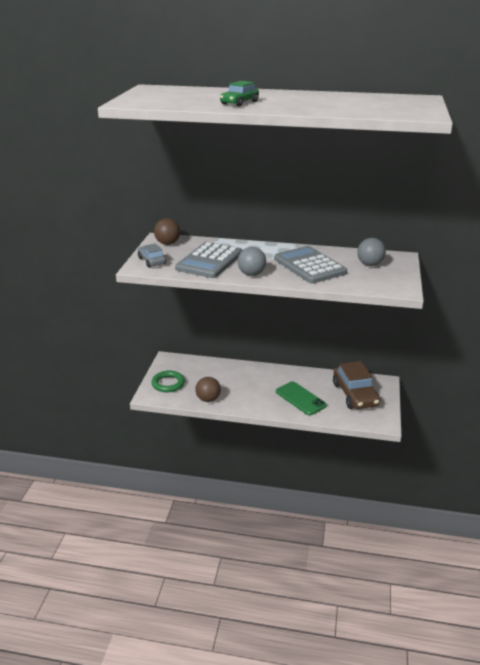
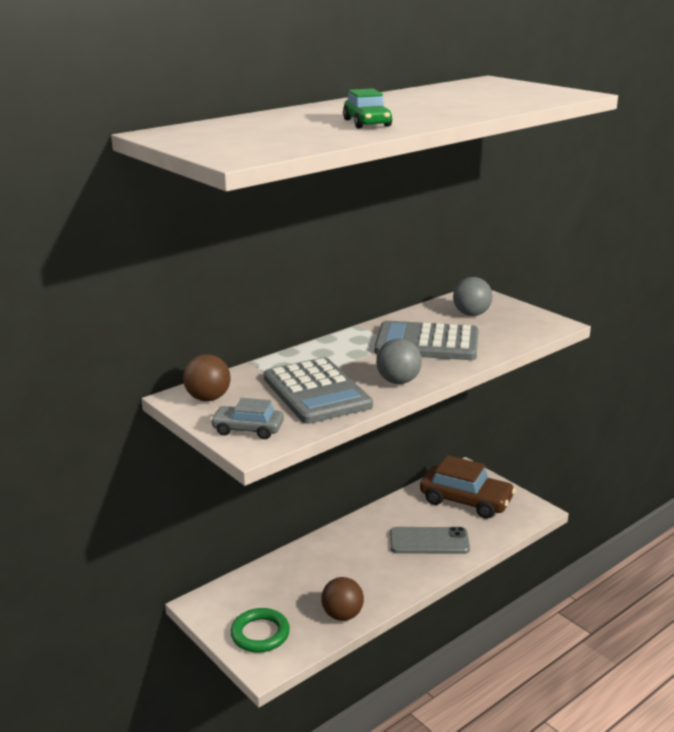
camera: 50 degrees left, 5 degrees down
(300, 398) = (429, 541): green phone -> grey phone

